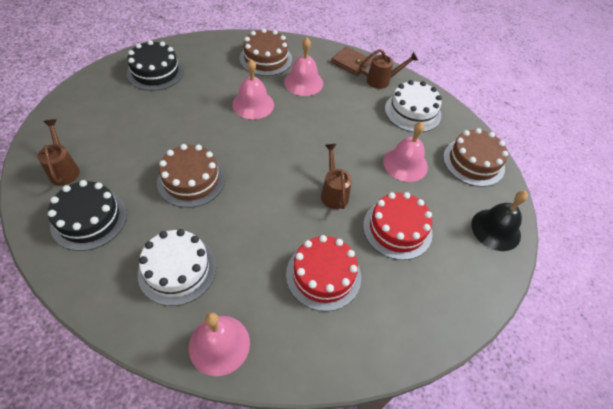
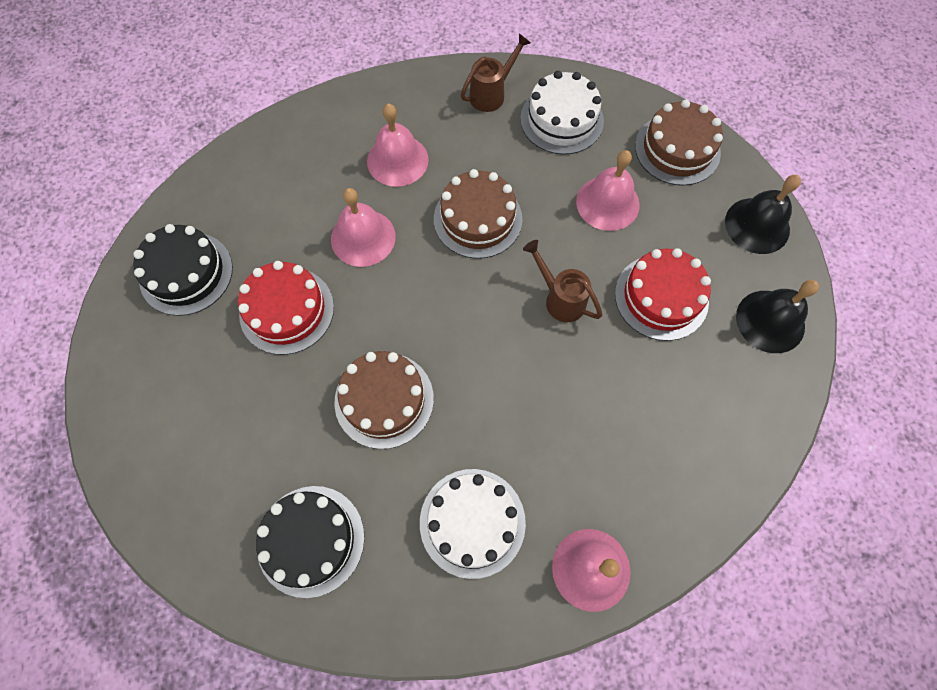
camera: 30 degrees left, 15 degrees up
(64, 169) = (210, 501): brown watering can -> none
(265, 59) = (317, 153): brown cake -> brown cake (477, 219)
(323, 275) = (630, 410): red cake -> red cake (287, 310)
(351, 63) = (432, 89): brown wallet -> none
(461, 286) = (770, 321): none -> black bell

